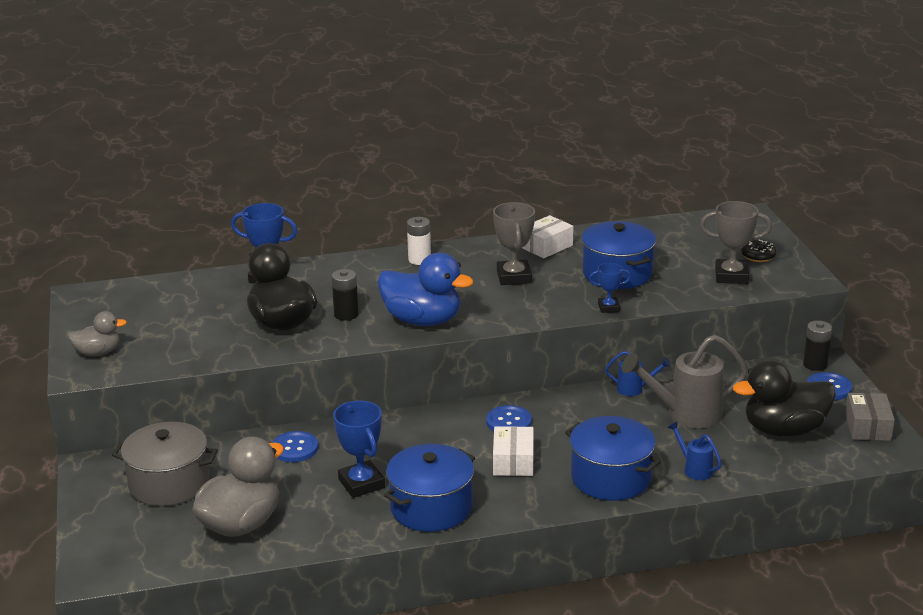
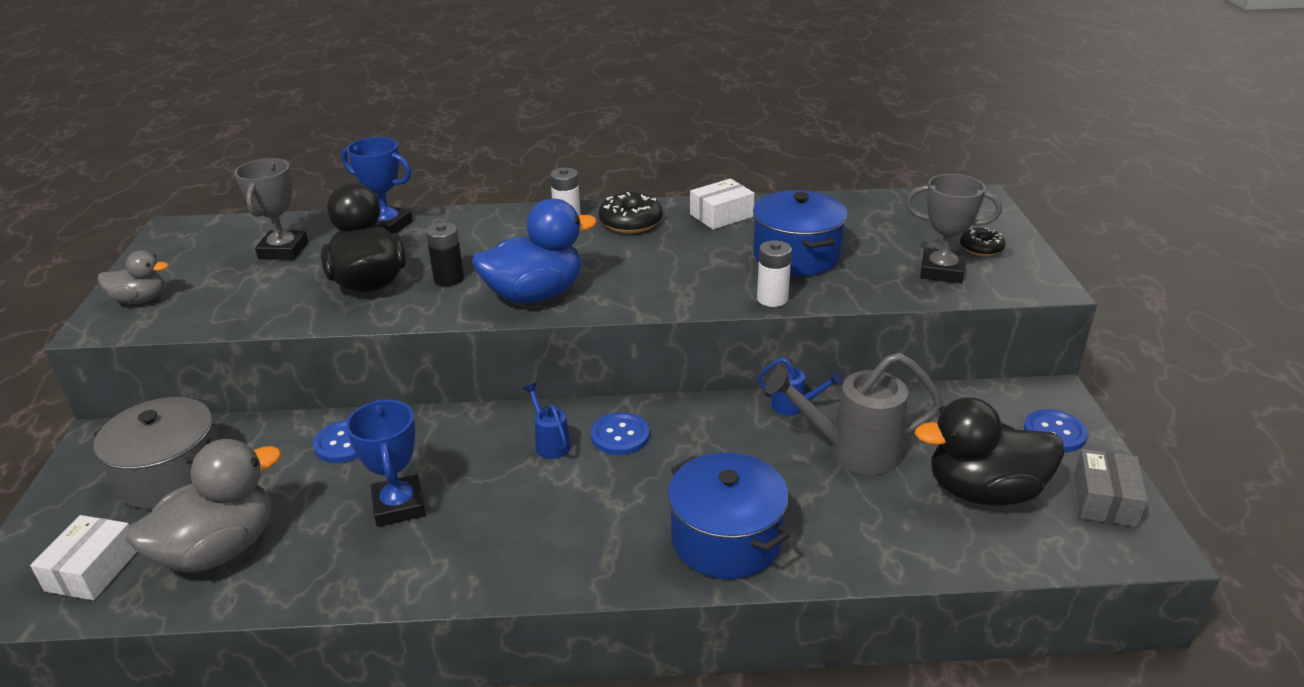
camera: 10 degrees right, 5 degrees up
(422, 320) = (535, 294): blue duck -> blue duck turned 60 degrees counterclockwise
(431, 507) = (470, 556): blue pot -> none
(473, 258) = (630, 222): none -> black donut
(513, 461) = (605, 496): white box -> white box (93, 569)
(514, 277) = (668, 249): grey trophy -> grey trophy (283, 250)
(608, 307) = (772, 299): blue trophy -> white battery
(694, 469) = (846, 539): blue watering can -> blue watering can (550, 443)
(815, 365) = (1039, 396): black battery -> none

